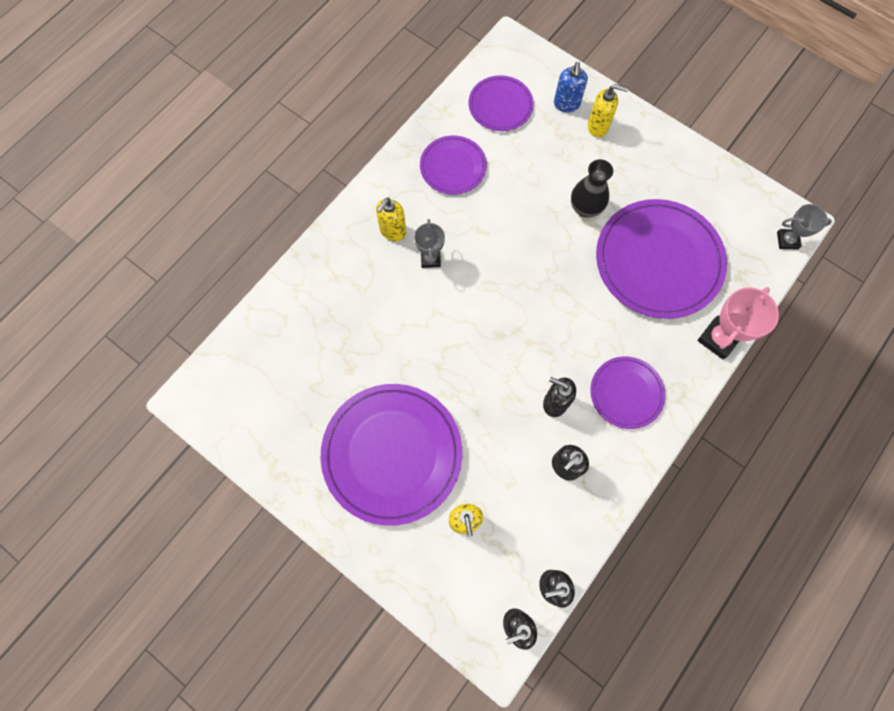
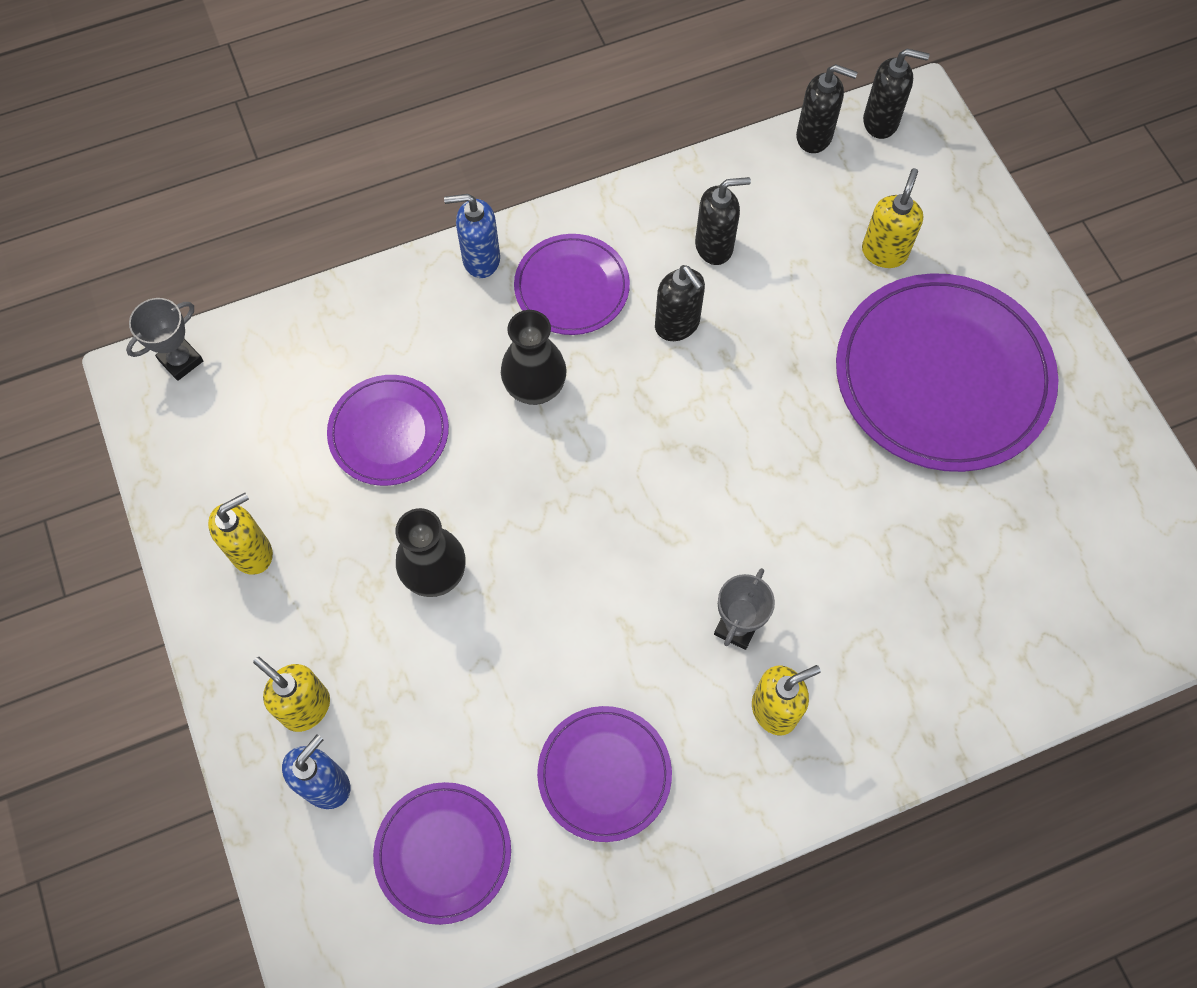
camera: 150 degrees left, 5 degrees down
(604, 324) = (535, 388): none -> black vase
(658, 261) = (389, 432): purple plate -> purple plate, size x0.54
(674, 173) = (252, 552): none -> yellow soap dispenser
(686, 382) = (480, 259): none -> blue soap dispenser
(718, 339) = (394, 287): pink trophy -> none
(787, 240) = (181, 360): grey trophy -> grey trophy turned 75 degrees counterclockwise

